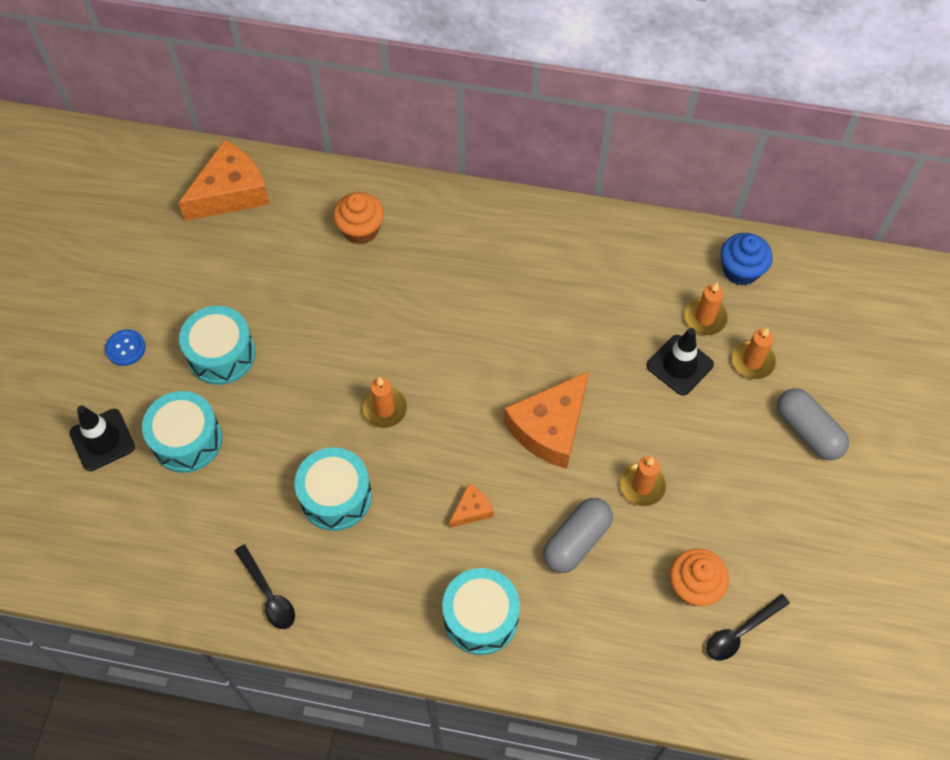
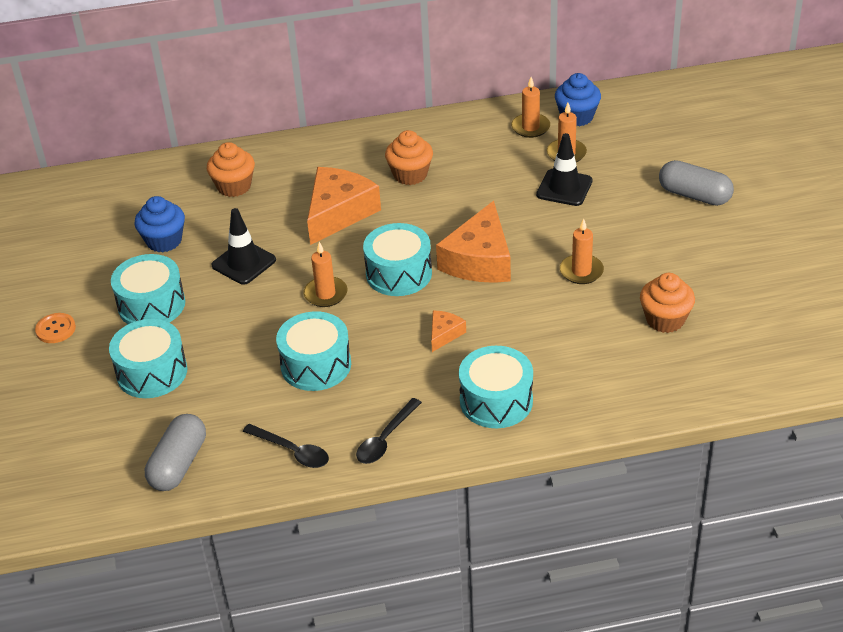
camera: 20 degrees left, 20 degrees down
(102, 440) = (68, 399): black traffic cone -> black traffic cone (244, 263)
(125, 348) = (55, 329): blue button -> orange button
(231, 192) = (98, 197): orange cheese -> orange cheese (338, 213)
(266, 276) = (164, 241): none -> blue cupcake
(464, 412) = (399, 273): none -> turquoise drum
(535, 283) = (410, 174): none -> orange cupcake
(576, 541) = (548, 324): grey capsule -> grey capsule (178, 464)
(740, 632) = (722, 335): black spoon -> black spoon (385, 439)
(752, 361) = (622, 167): orange candle -> orange candle (530, 127)

